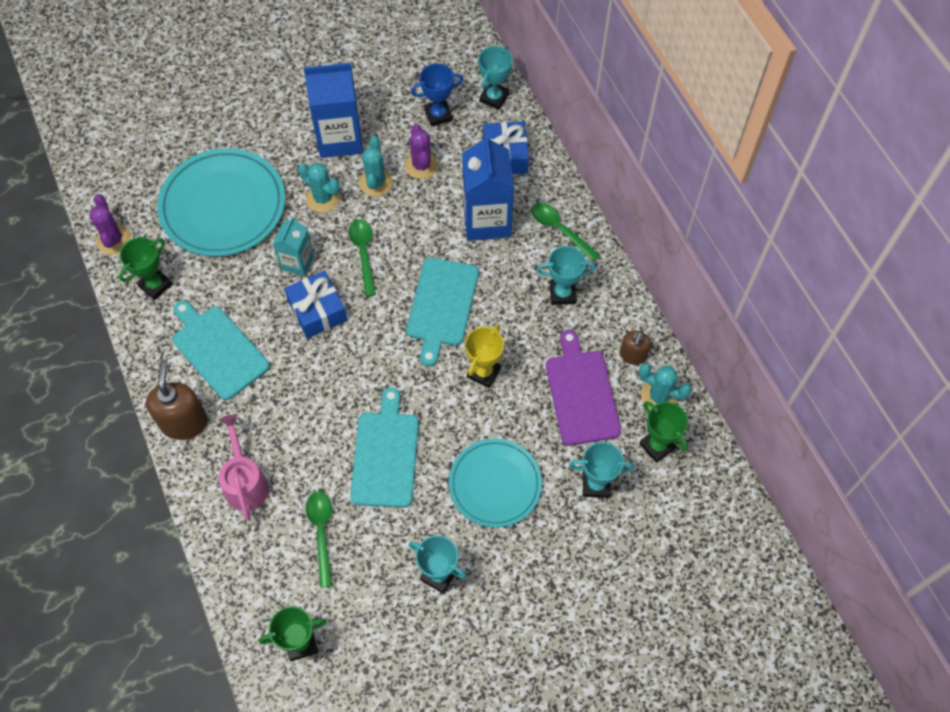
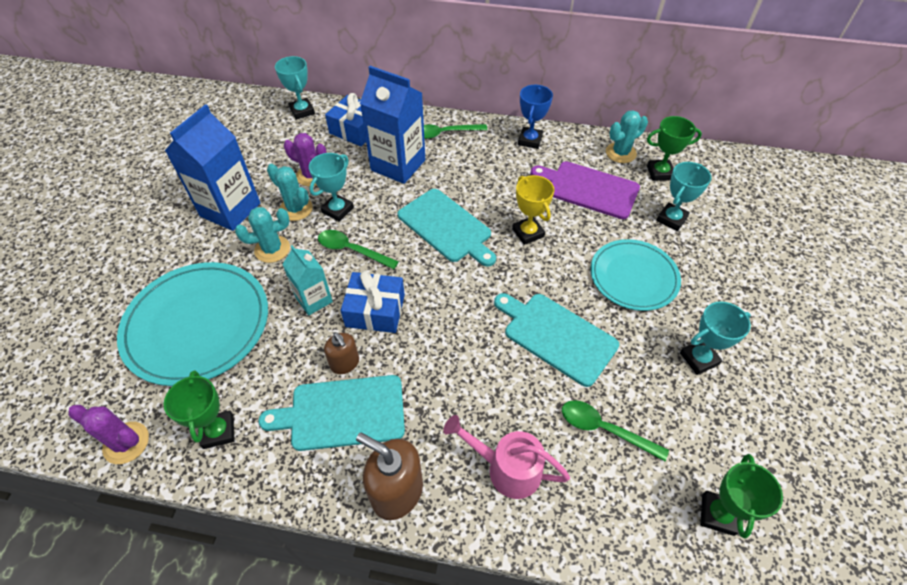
camera: 55 degrees left, 10 degrees down
(438, 115) = (280, 145): blue trophy -> blue trophy (530, 140)
(562, 294) = (498, 158): turquoise trophy -> turquoise trophy (337, 210)
(632, 355) = (578, 149): brown soap dispenser -> brown soap dispenser (345, 363)

